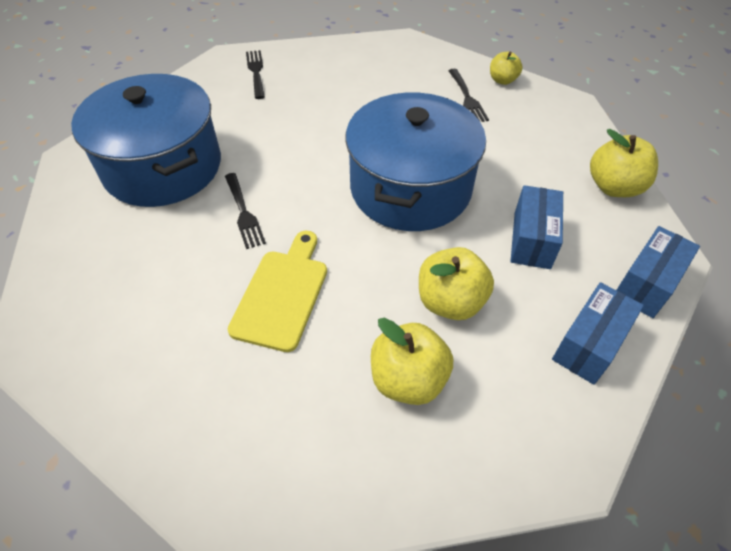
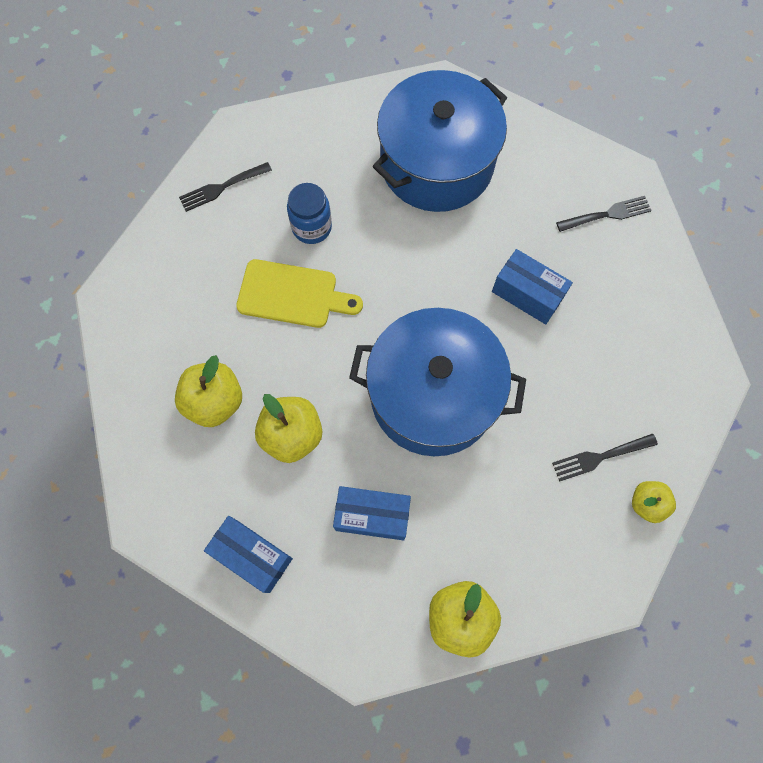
camera: 85 degrees right, 20 degrees up
(201, 272) = (312, 227): none -> blue jar
(244, 213) = (383, 246): black fork -> black fork (222, 188)
(647, 284) = (323, 625): blue box -> blue box (527, 294)

